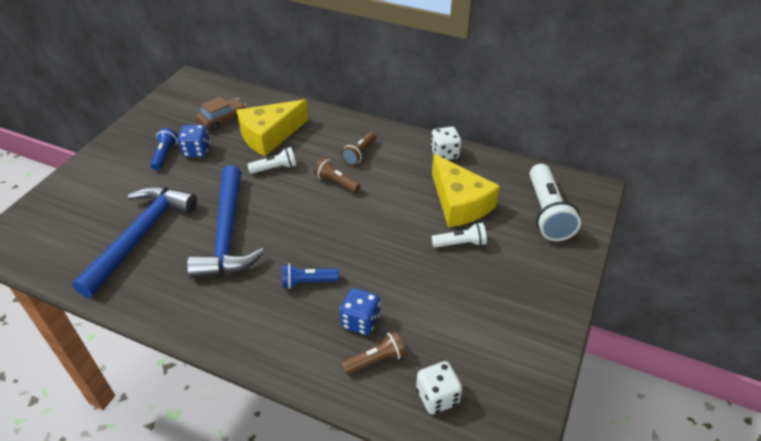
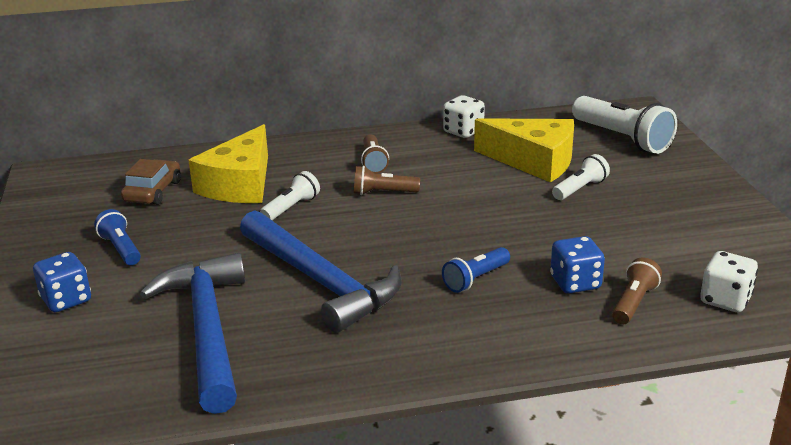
camera: 35 degrees left, 15 degrees down
(197, 151) = (162, 229): blue dice -> blue dice (66, 300)

